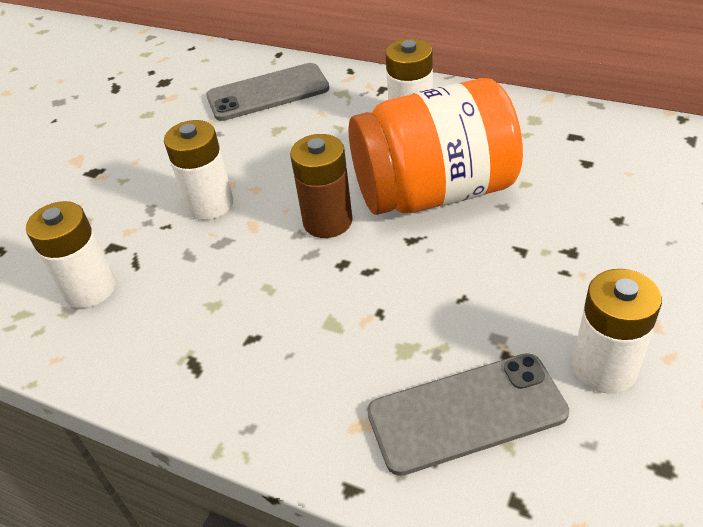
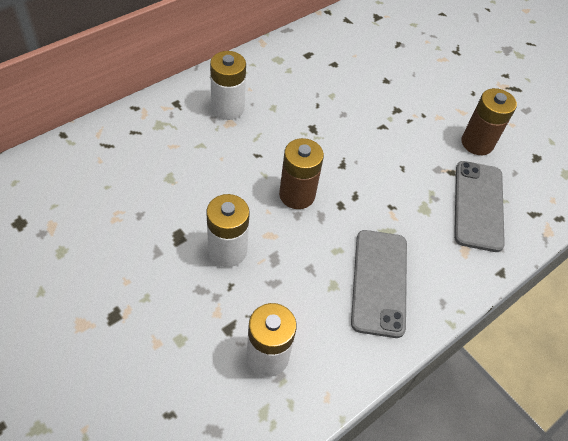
camera: 75 degrees left, 10 degrees up
(268, 93) = (115, 163): grey phone -> grey phone (379, 282)
(434, 192) = (308, 134): orange jar -> none
(604, 368) = (477, 143): white battery -> brown battery

